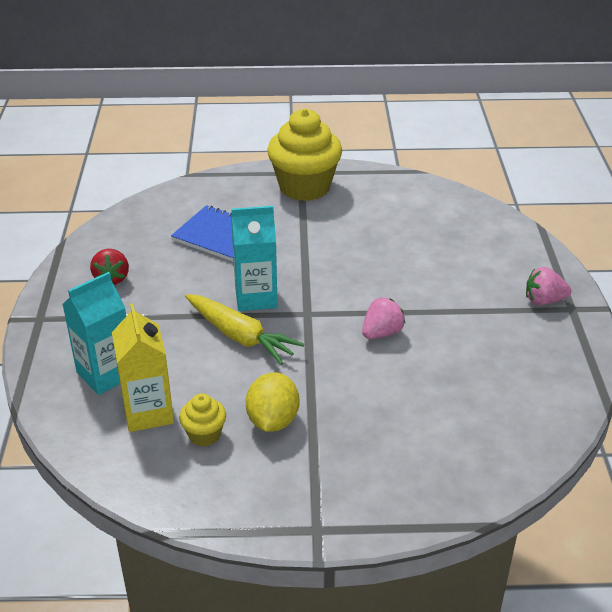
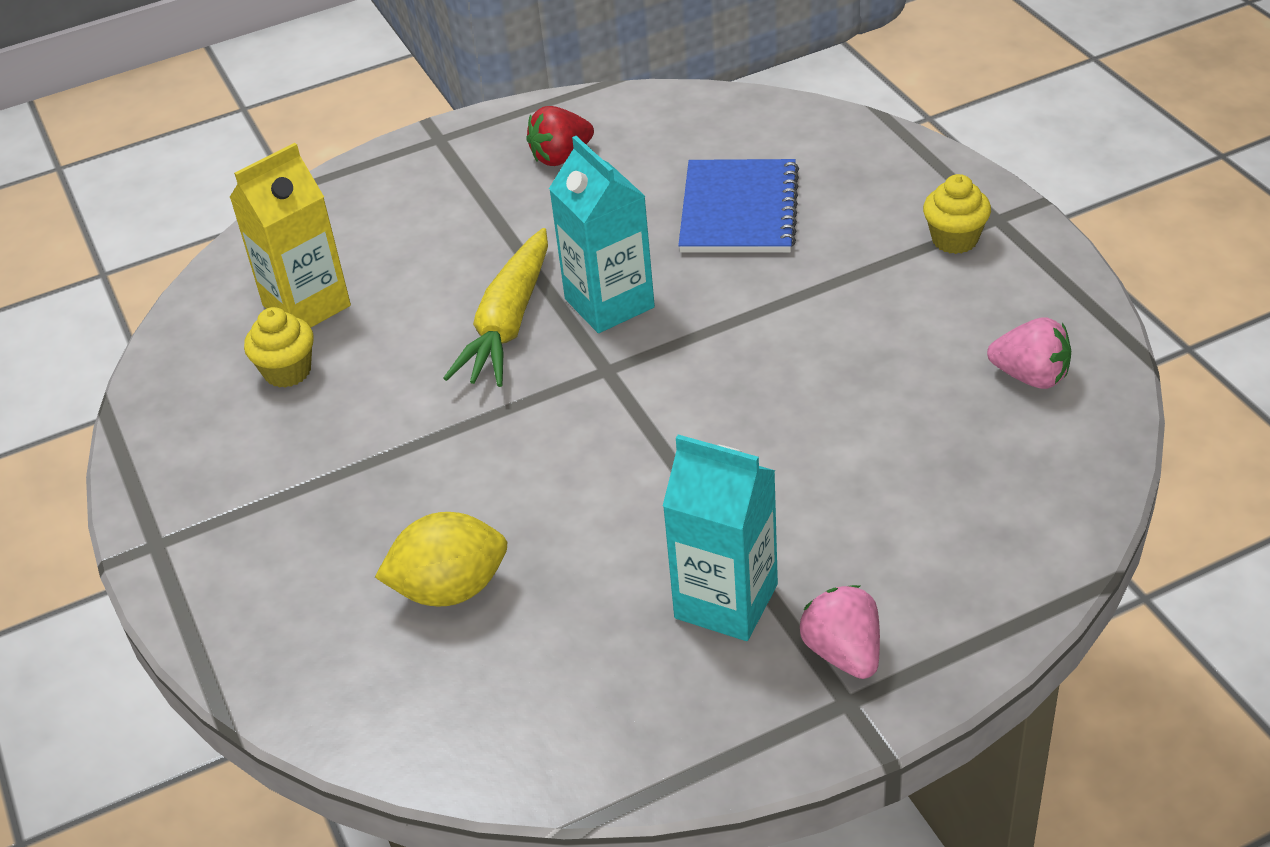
camera: 70 degrees right, 5 degrees up
(106, 374) = (360, 239): turquoise carton -> turquoise carton (726, 601)
(272, 420) = (345, 424): yellow lemon -> yellow lemon (450, 589)
(304, 187) = (954, 239): yellow cupcake -> yellow cupcake, size x0.46
(381, 333) = (609, 468): pink strawberry -> pink strawberry (1030, 376)

